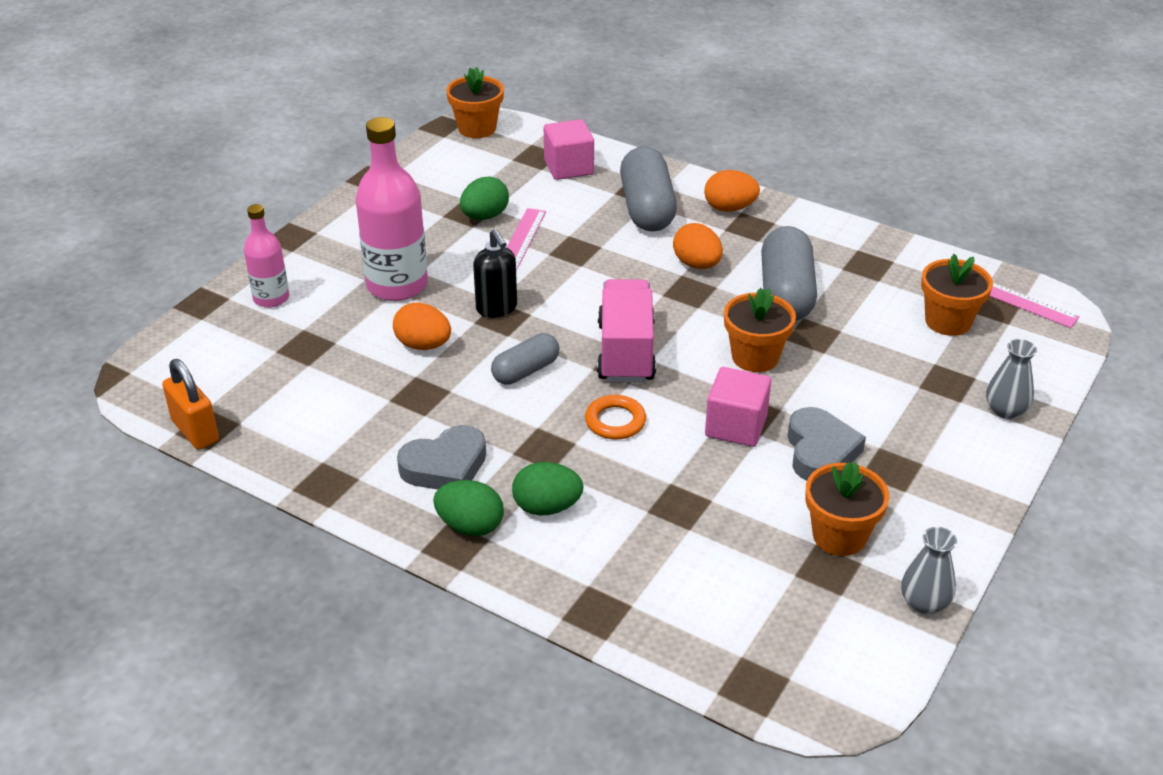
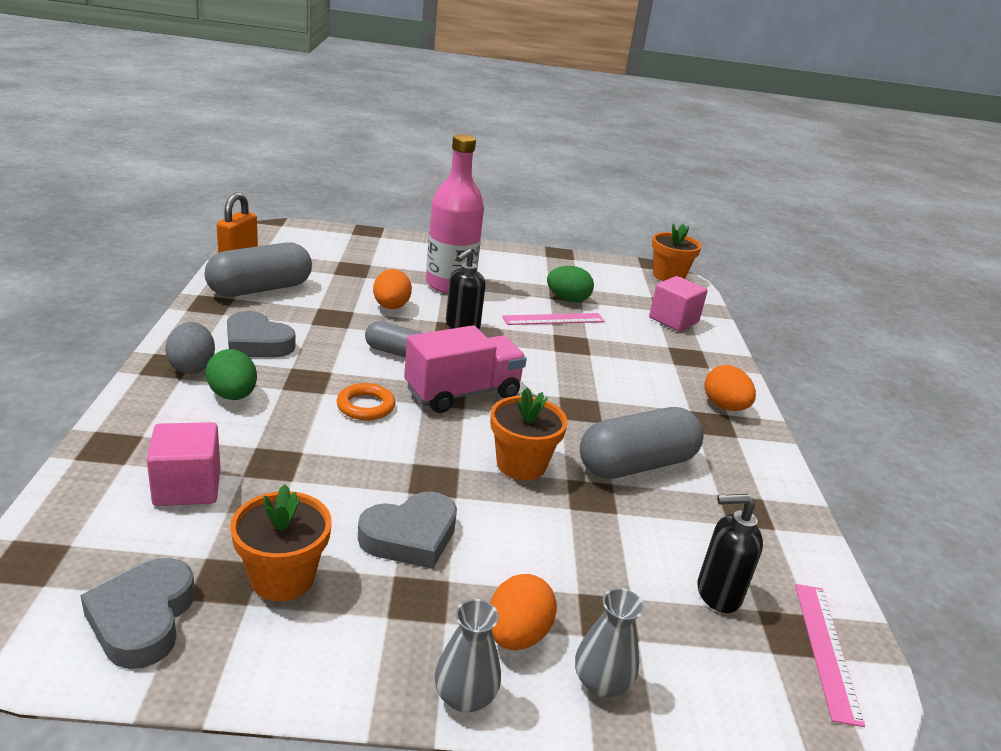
camera: 55 degrees right, 10 degrees down
(271, 298) = (393, 248): pink bottle -> none
(470, 526) = (192, 367): green egg -> grey egg
(647, 208) = (668, 365): grey capsule -> grey capsule (260, 289)
(697, 264) = (621, 405): orange egg -> orange egg (516, 635)
(736, 426) = (409, 473): pink cube -> pink cube (187, 487)
(854, 624) = (143, 618): none -> grey heart
(924, 602) = (198, 673): grey vase -> grey vase (465, 696)
(948, 321) = (717, 594): orange flower pot -> black soap dispenser

